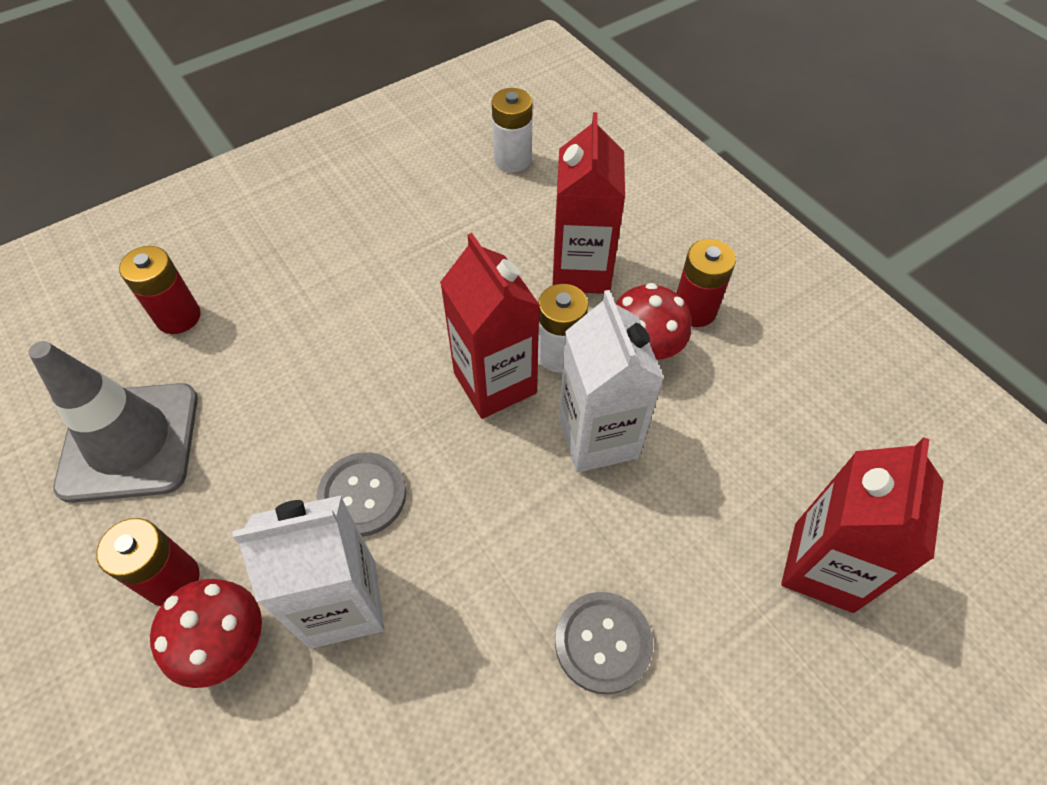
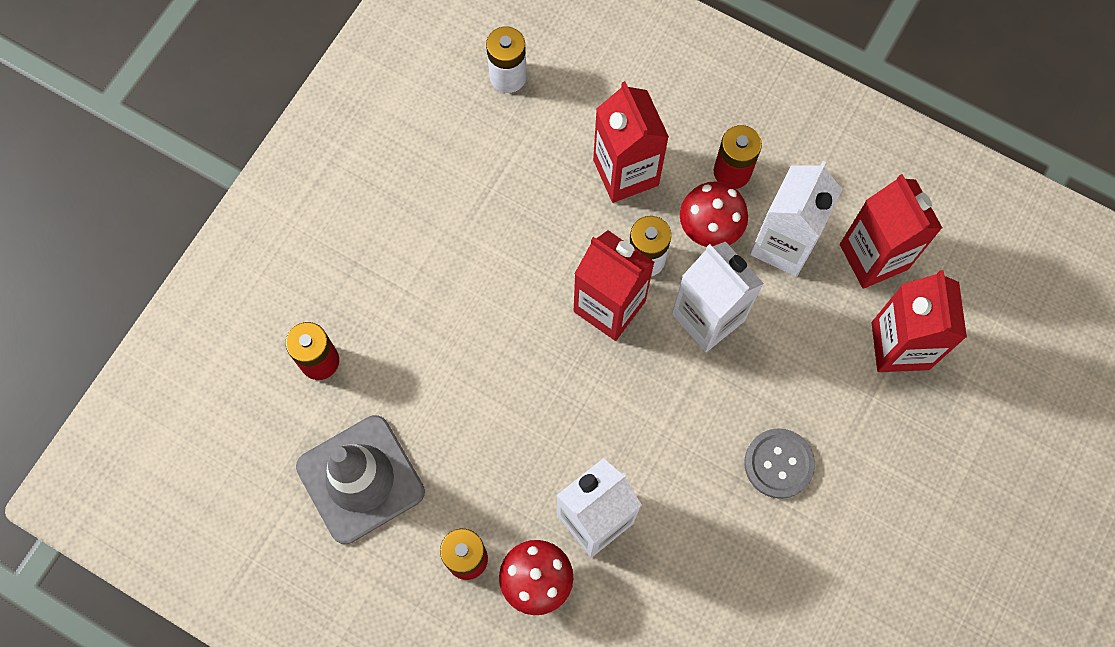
camera: 25 degrees left, 15 degrees up
(362, 495) = (562, 439): grey button -> none
(721, 398) = (783, 244): none -> white carton
(825, 453) = (873, 257): none -> red carton

